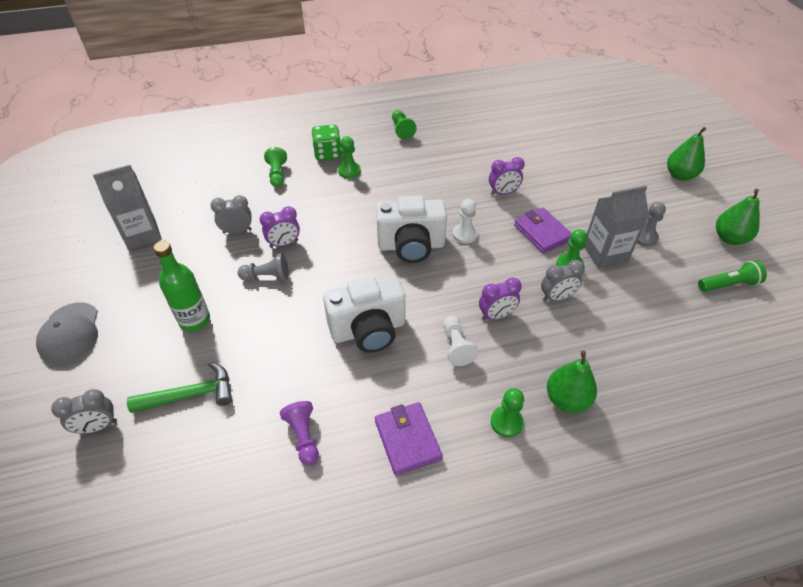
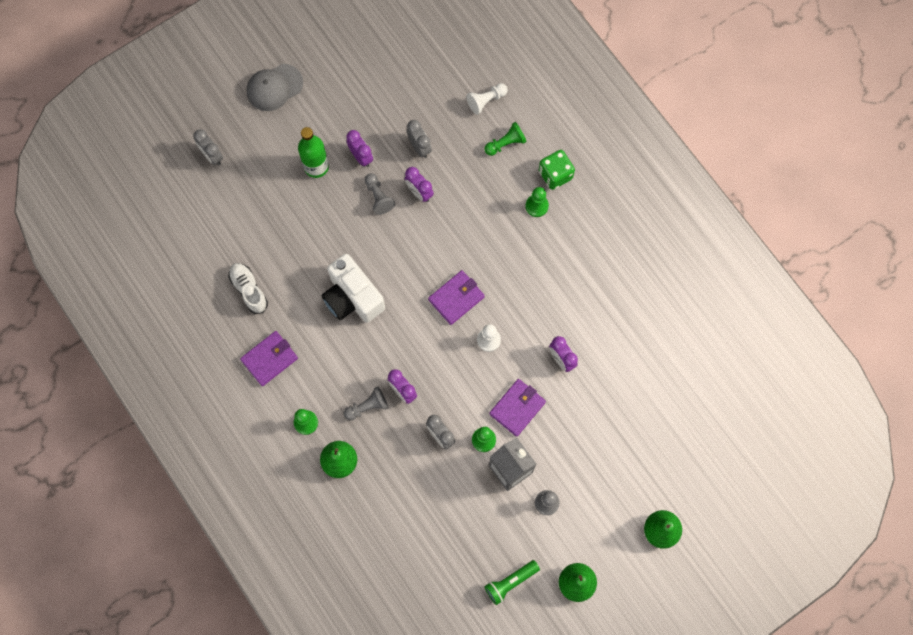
camera: 70 degrees right, 25 degrees up
(142, 234) = (387, 74): grey carton -> none
(191, 394) = (254, 200): green hammer -> none
(213, 278) = (361, 157): none -> purple clock
(303, 437) = (249, 290): purple pawn -> white shoe
(402, 130) = (625, 231): green pawn -> none
(411, 246) = (456, 298): white camera -> purple wallet
(456, 346) = (360, 368): white pawn -> white pawn (486, 101)
(504, 352) = (367, 407): none -> grey pawn
(728, 285) = (510, 582): green flashlight -> green flashlight turned 90 degrees clockwise

